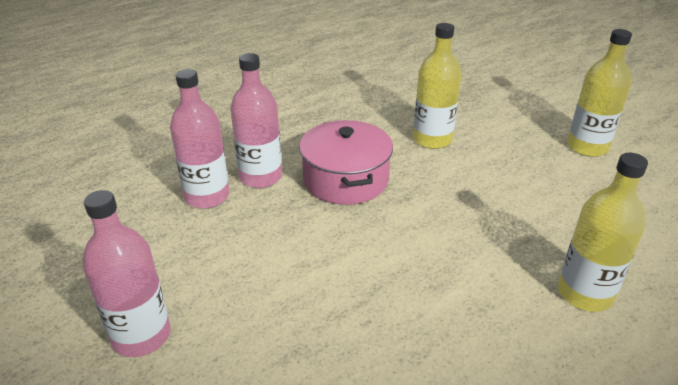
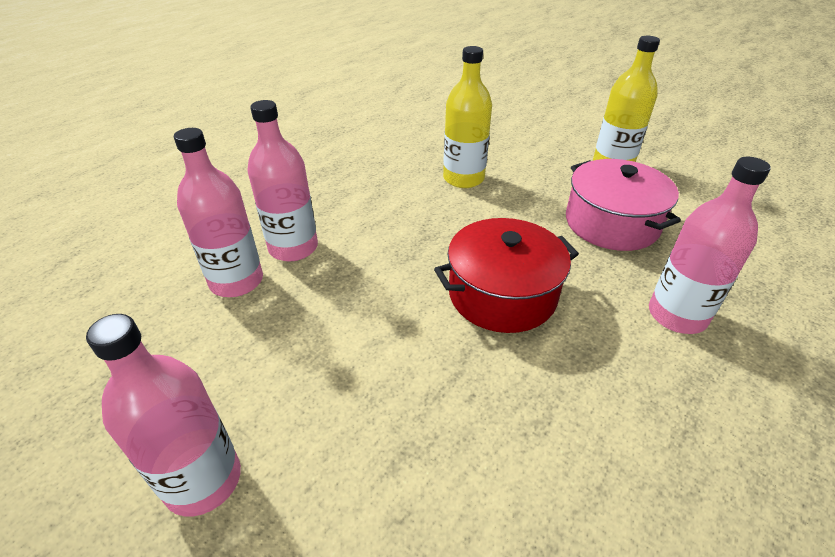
camera: 15 degrees left, 5 degrees up
(345, 179) = (389, 235): pink pot -> pink pot (611, 223)
(426, 246) = (502, 294): none -> red pot
(585, 293) = (677, 315): yellow bottle -> pink bottle

